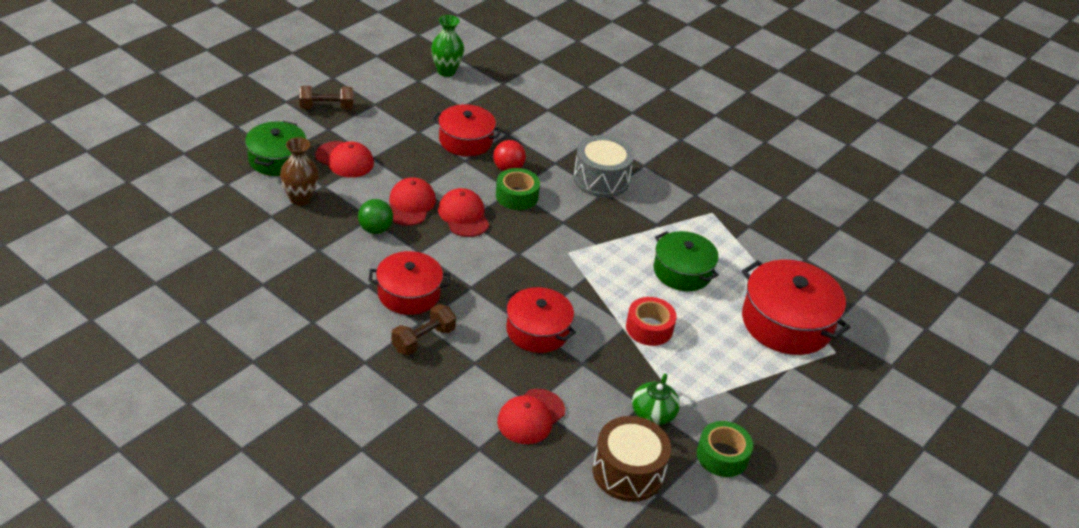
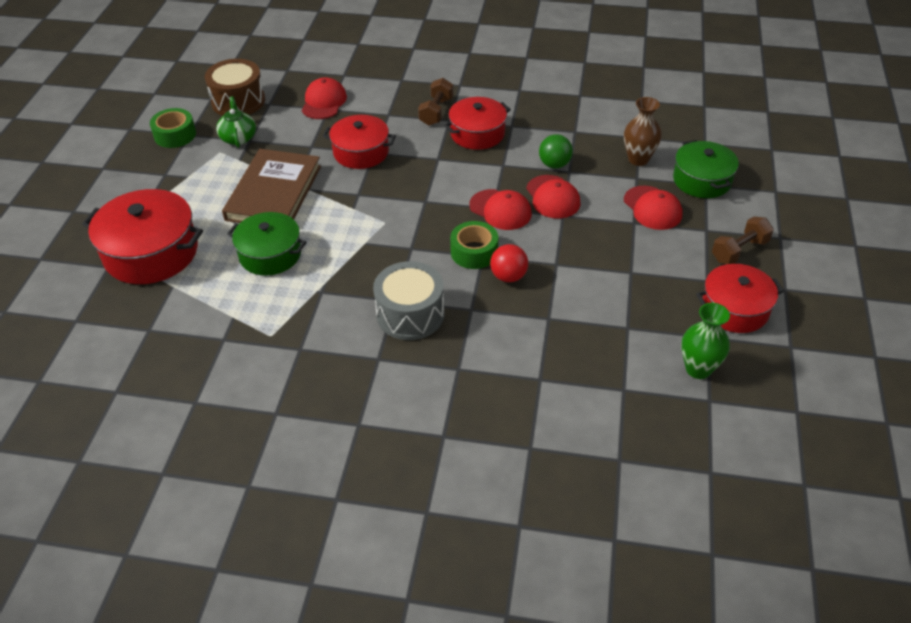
camera: 155 degrees right, 5 degrees up
(345, 160) = (652, 208): red cap -> red cap turned 120 degrees counterclockwise
(466, 140) = (578, 286): red pot -> red pot (735, 309)
(649, 328) = (274, 193): red tape -> brown book

